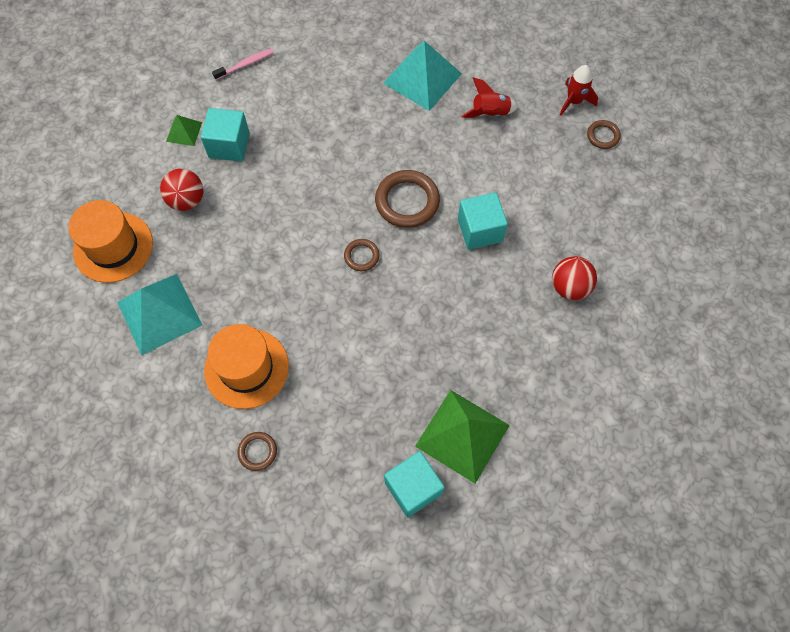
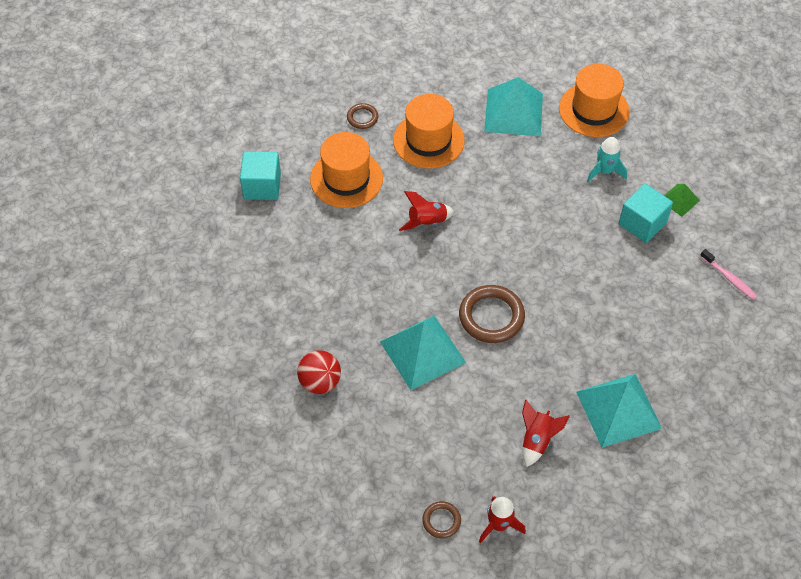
camera: 125 degrees right, 10 degrees down
(187, 200) = (605, 171): red ball -> turquoise rocket
(245, 64) = (729, 278): pink toothbrush -> pink toothbrush turned 45 degrees counterclockwise
(347, 308) = (427, 222): none -> red rocket
(347, 412) = (346, 178): none -> orange hat
(361, 256) = (464, 256): brown ring -> none
(462, 435) = (270, 235): green pyramid -> none
(480, 230) = (423, 352): turquoise cube -> turquoise pyramid

